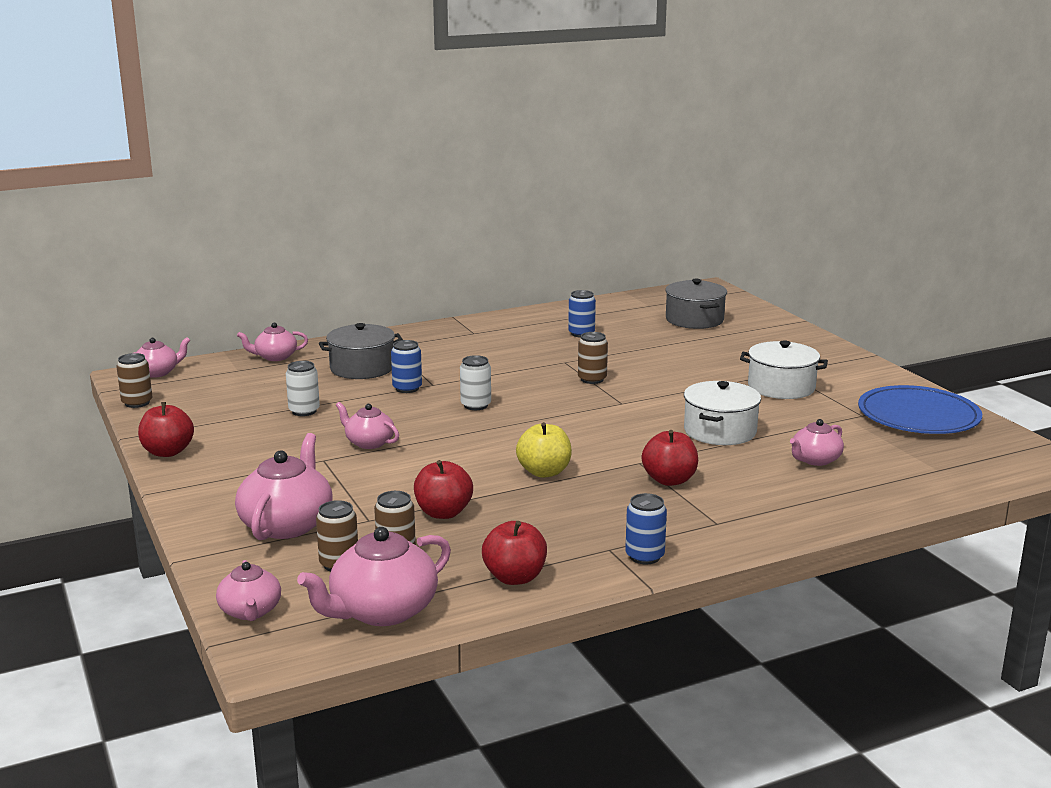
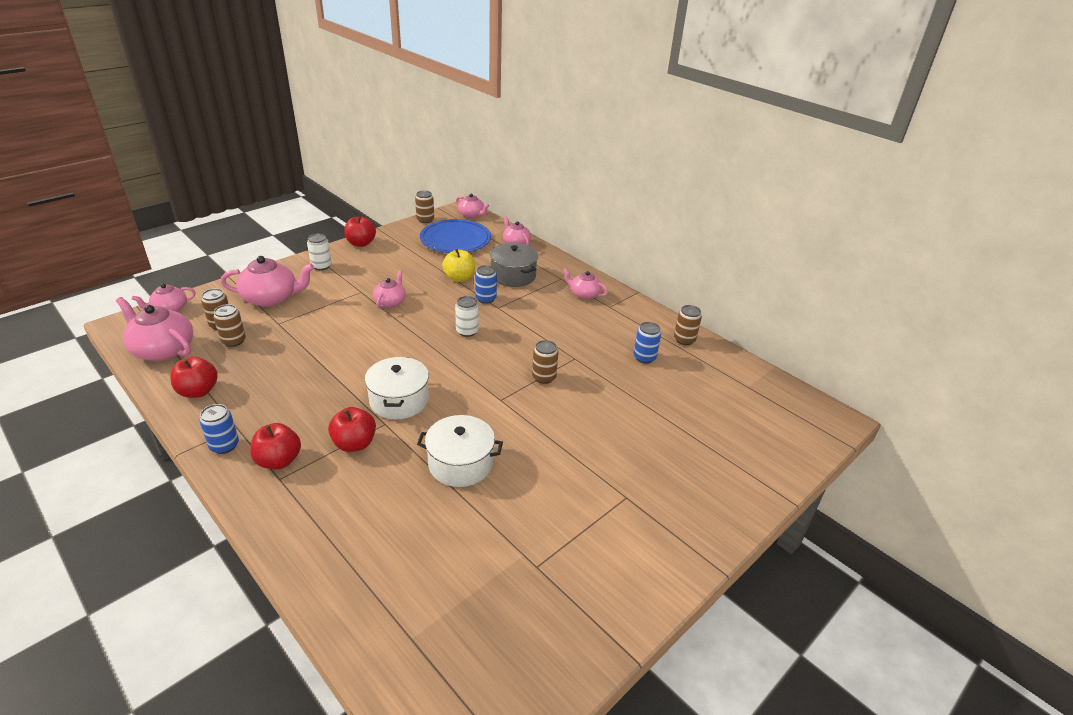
camera: 70 degrees right, 15 degrees up
(304, 411) = (432, 270): white can -> white can (321, 266)
(443, 513) = (289, 348): red apple -> red apple (279, 461)
(544, 472) = (358, 379): yellow apple -> yellow apple (459, 278)
(560, 314) = (684, 340): none -> brown can
(694, 320) = (731, 420): grey pot -> none
(781, 387) = (583, 497): white pot -> white pot (399, 400)
(815, 460) = (414, 533): pink teapot -> pink teapot (584, 294)
(918, 416) = (554, 619): blue plate -> blue plate (455, 240)

